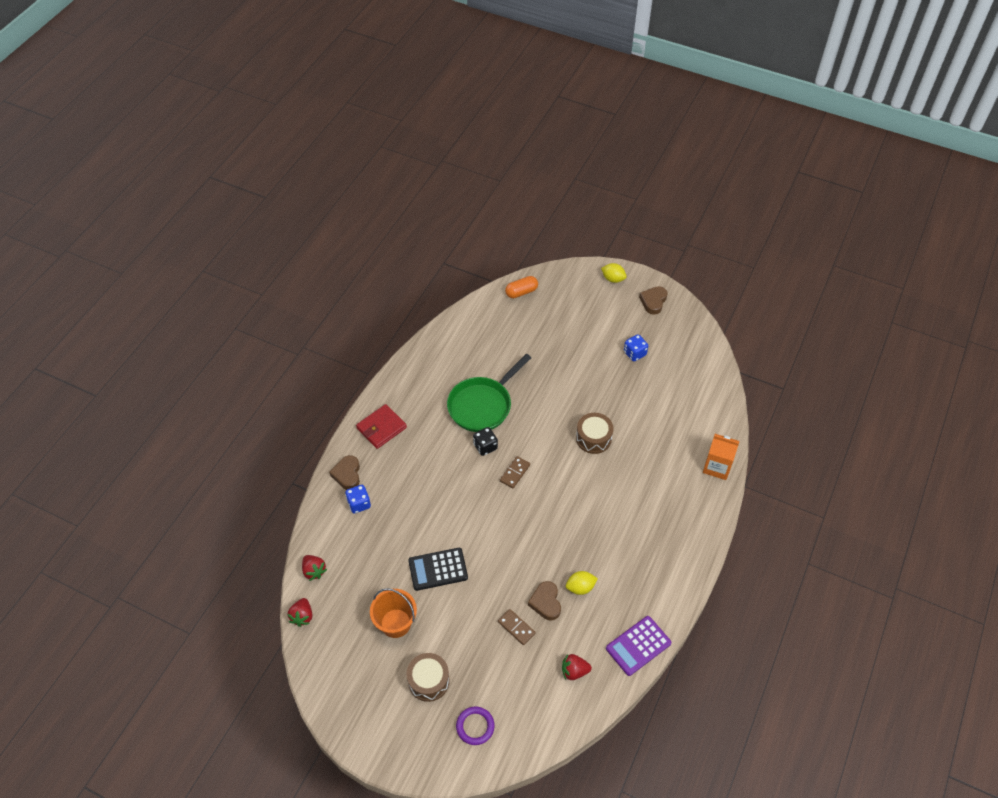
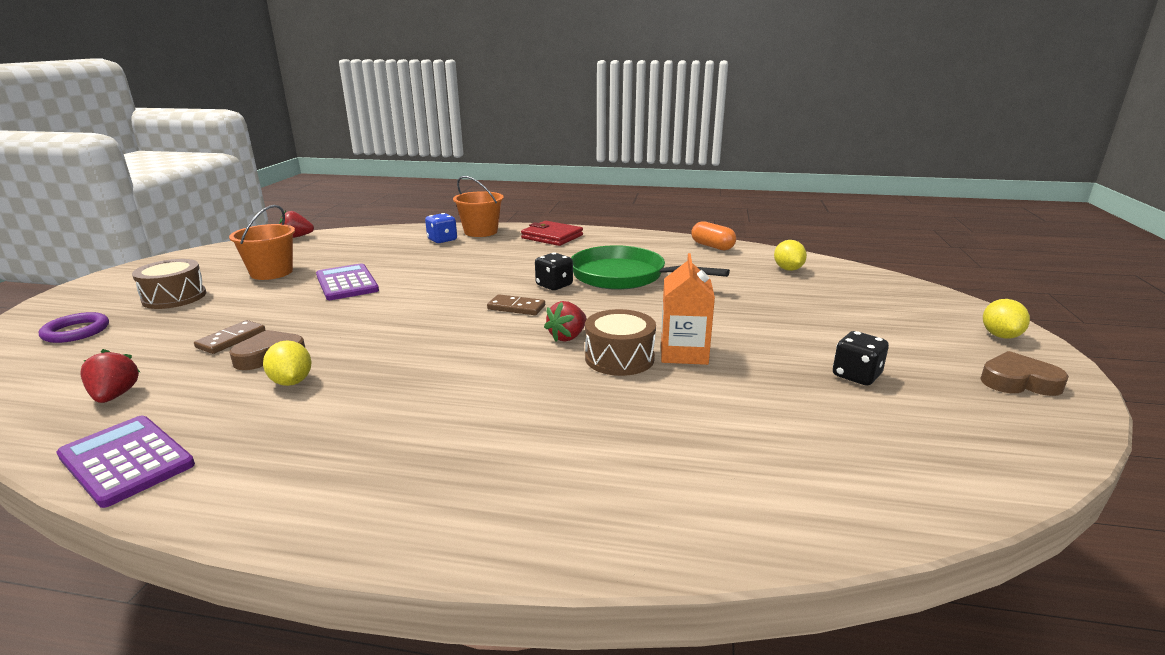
camera: 75 degrees right, 30 degrees down
(314, 571) = (353, 234): red strawberry -> red strawberry (567, 337)
(347, 474) = (481, 232): brown heart -> orange bucket
(438, 569) = (347, 283): black calculator -> purple calculator
(500, 317) = (788, 269): none -> yellow lemon
(521, 292) = (853, 275): orange capsule -> orange capsule (712, 246)
(634, 353) = (856, 376): blue dice -> black dice
(717, 467) = (636, 530): orange carton -> orange carton (683, 353)

